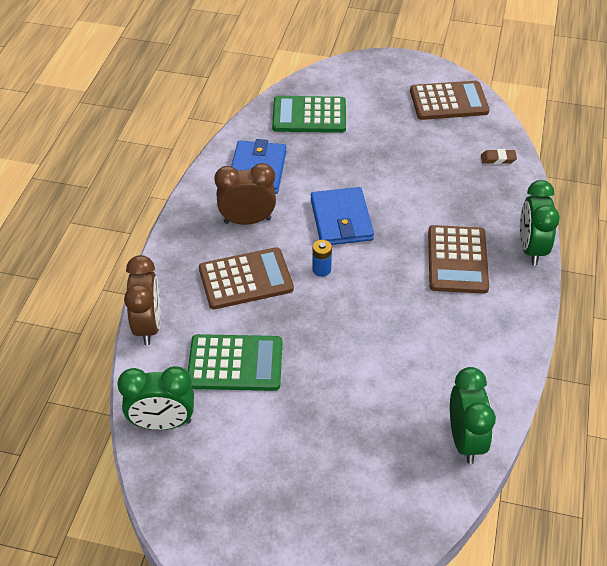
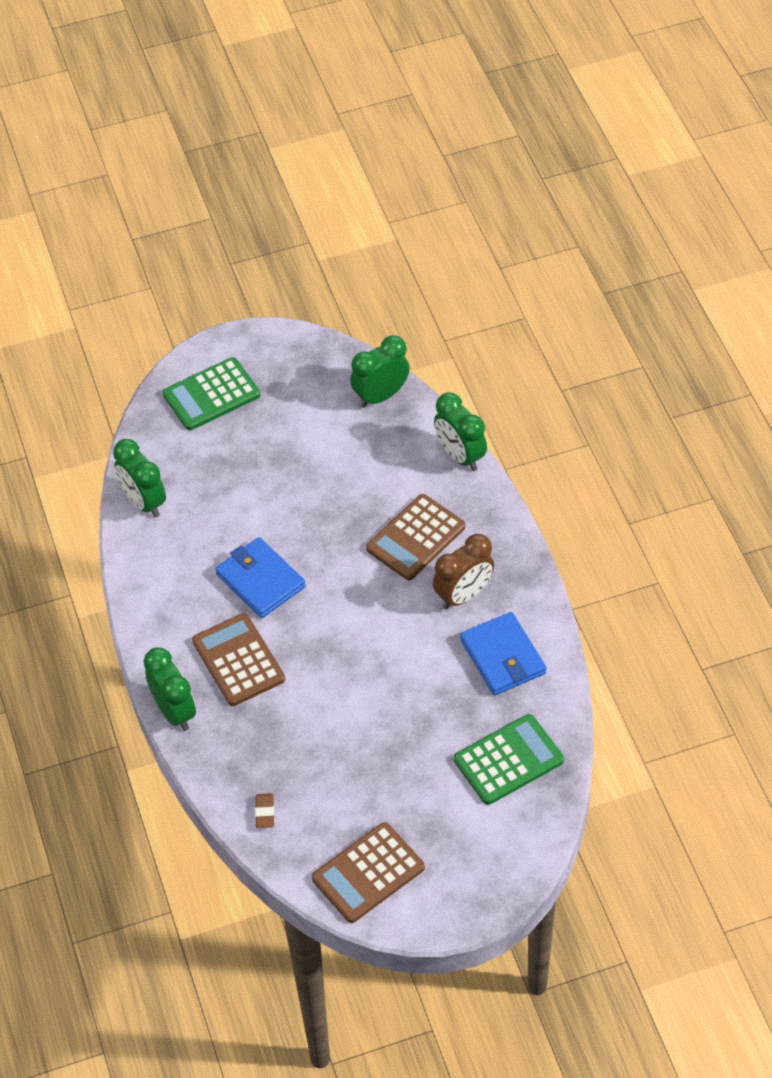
camera: 150 degrees right, 5 degrees up
(148, 326) = (460, 456): brown clock -> green clock
(235, 363) = (364, 465): green calculator -> green calculator (211, 395)
(321, 270) = (356, 583): blue battery -> none
(341, 220) = (376, 645): blue wallet -> blue wallet (260, 580)
(498, 159) = (265, 812): brown eraser -> brown eraser turned 60 degrees counterclockwise

